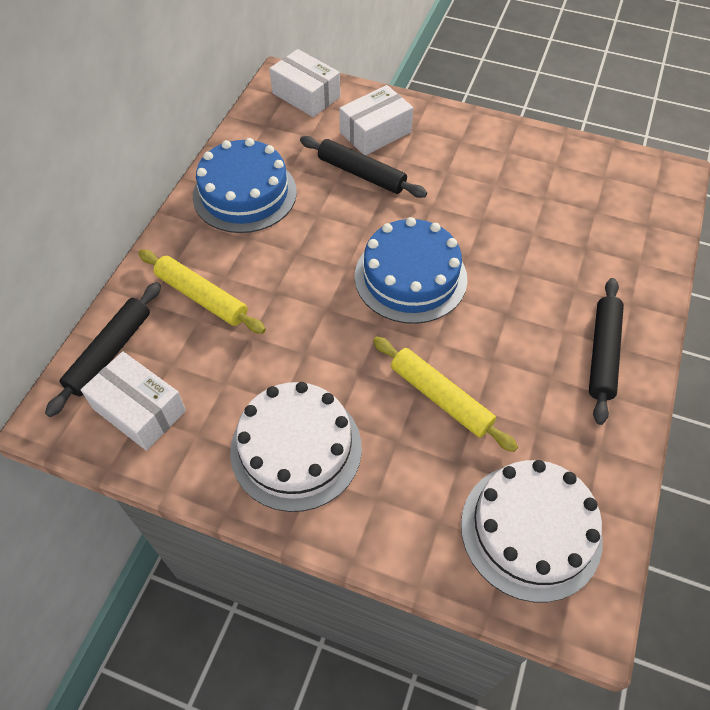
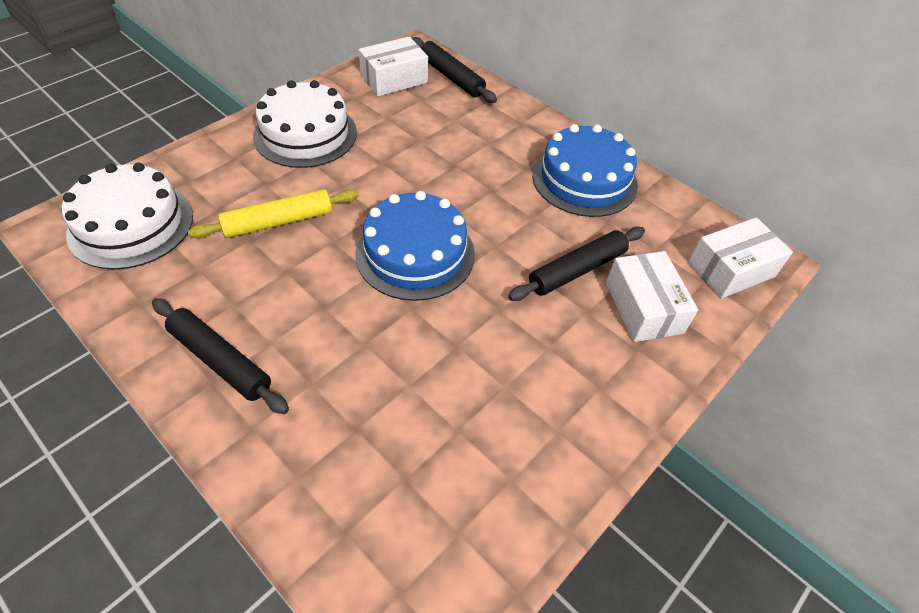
camera: 110 degrees right, 5 degrees down
(202, 297) = (474, 126): yellow rolling pin -> none

